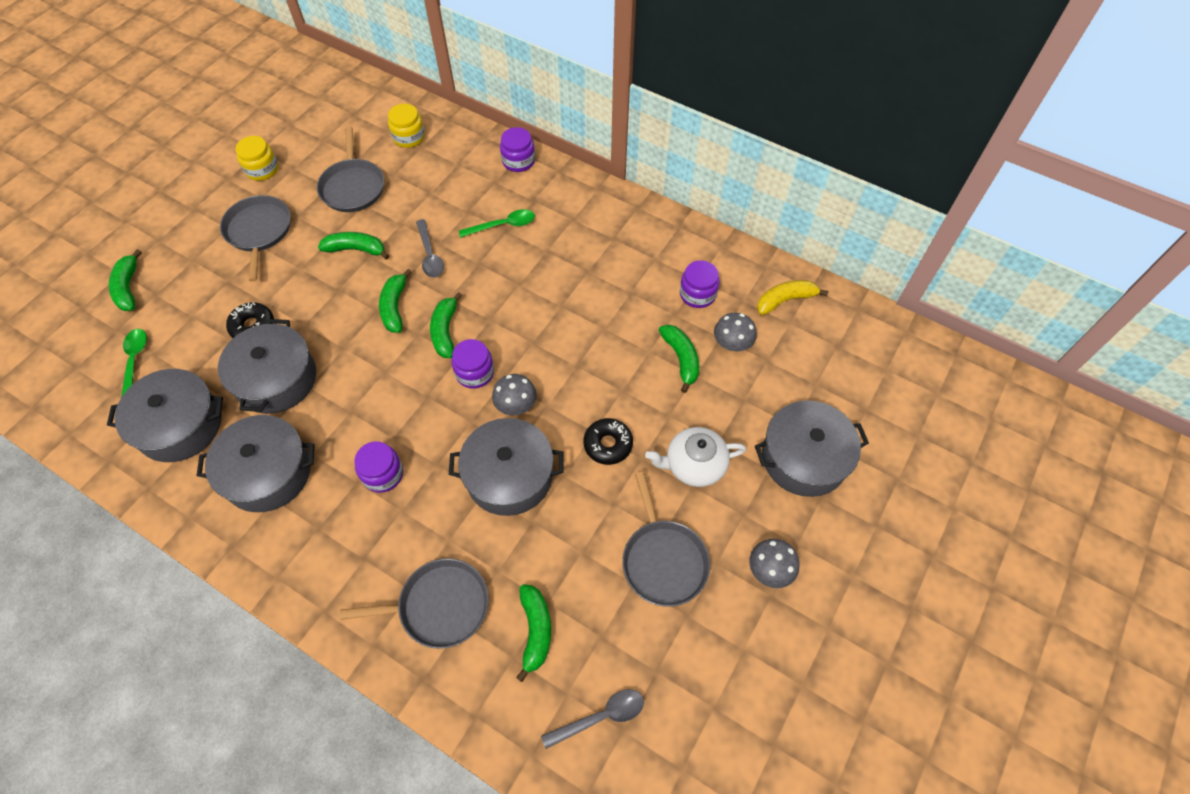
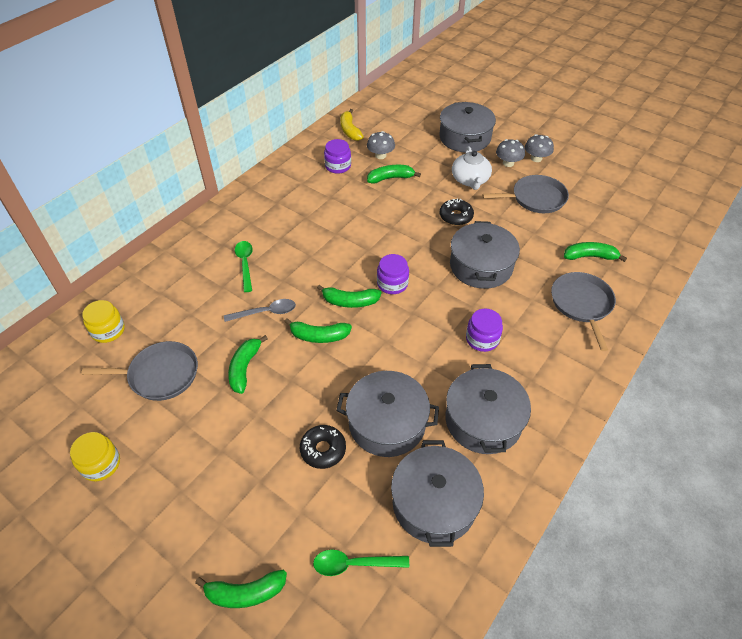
camera: 85 degrees left, 10 degrees down
(259, 231) = (196, 457): grey pan -> none
(516, 404) = (422, 261): grey mushroom -> grey mushroom (508, 163)
(518, 161) = (173, 252): purple jar -> none
(600, 717) = (635, 231): grey spoon -> none

